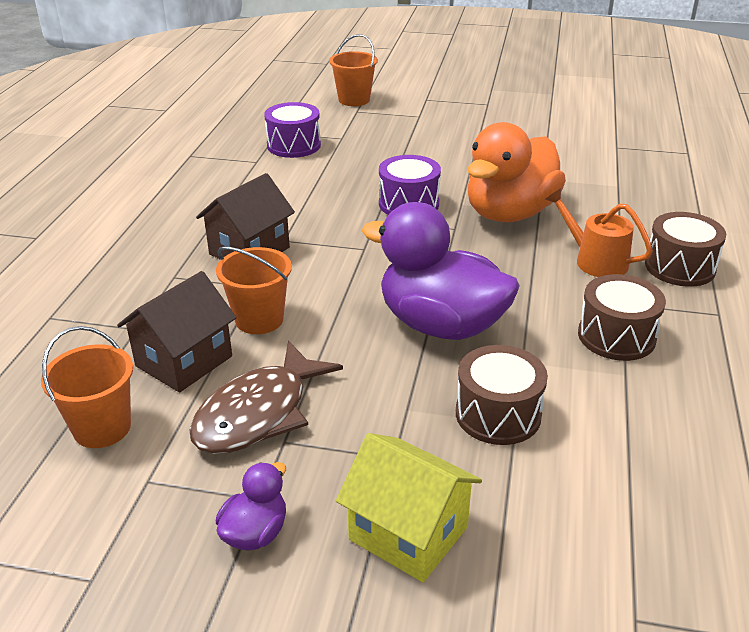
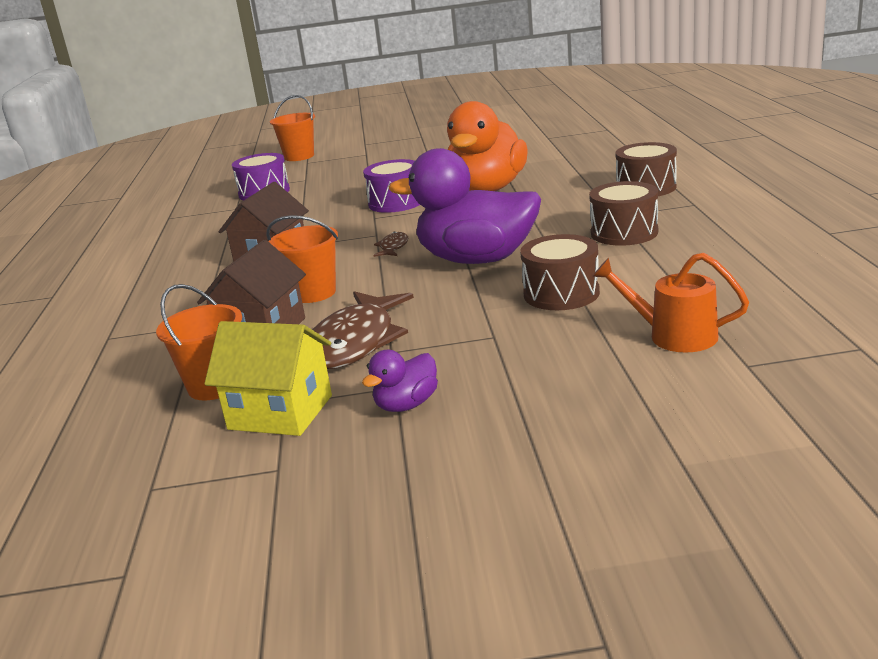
camera: 15 degrees left, 10 degrees down
(255, 533) = (406, 405): purple duck -> purple duck turned 150 degrees counterclockwise
(370, 275) = (393, 247): none -> brown fish
(408, 533) = (537, 371): yellow house -> yellow house (280, 412)
(594, 260) = (576, 199): orange watering can -> orange watering can (673, 335)

